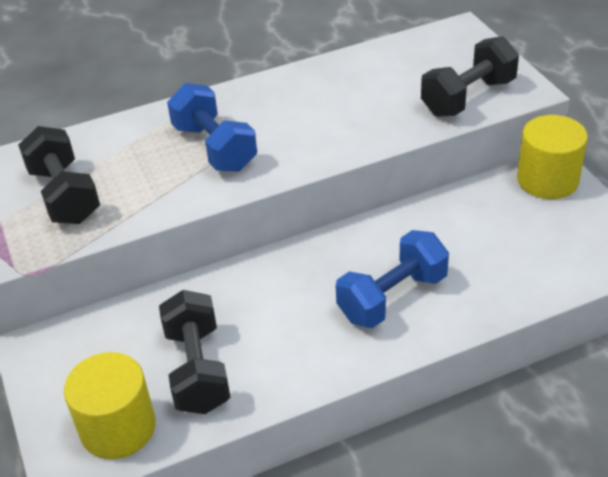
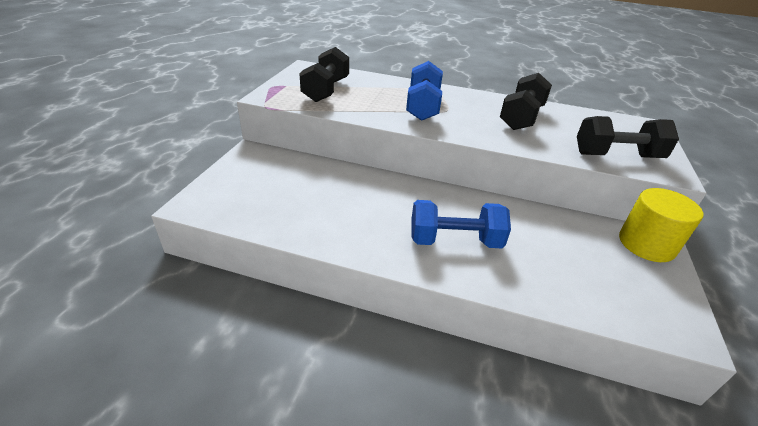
camera: 35 degrees right, 5 degrees down
(118, 427) = (234, 204): yellow cylinder -> none
(198, 370) = (303, 205): black dumbbell -> black dumbbell (521, 117)

